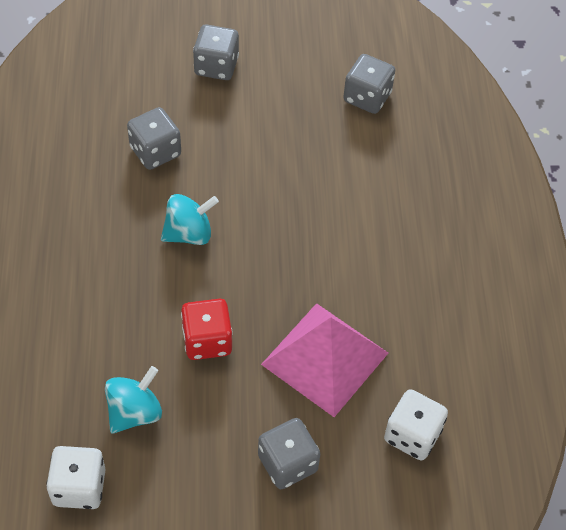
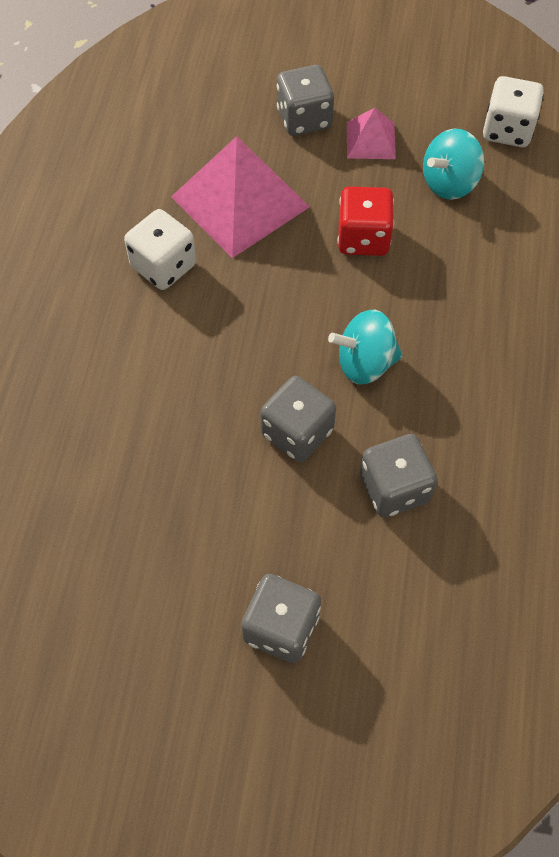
camera: 165 degrees left, 5 degrees up
(216, 449) = (370, 140): none -> pink pyramid
(367, 97) = (70, 528): grey dice -> grey dice (297, 432)
(412, 435) = (175, 123): white dice -> white dice (163, 266)

